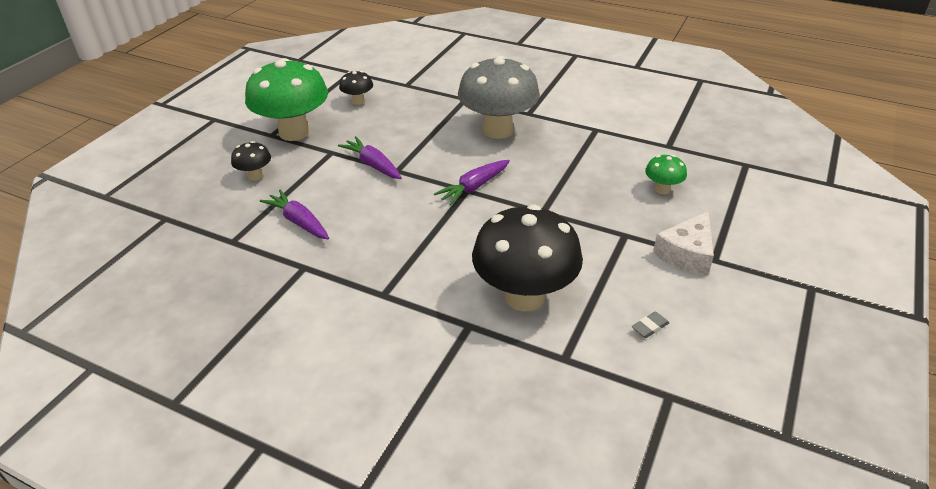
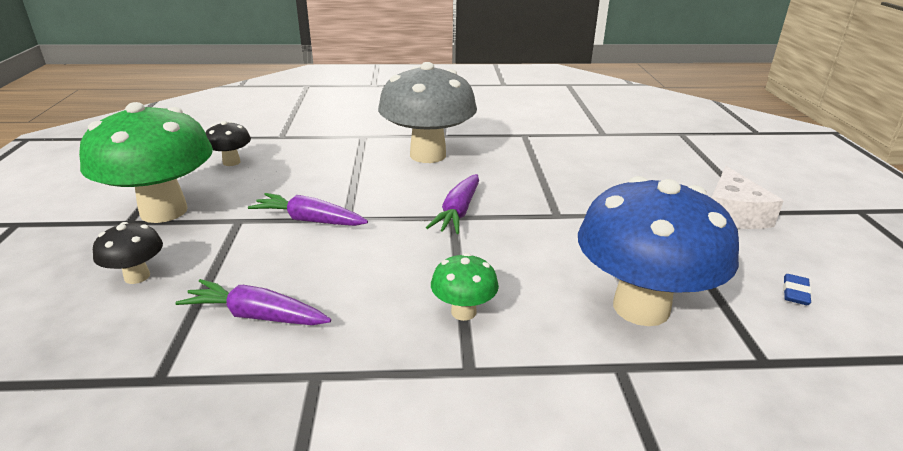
camera: 30 degrees left, 10 degrees down
(524, 296) = (641, 307): black mushroom -> blue mushroom
(650, 327) = (795, 293): grey eraser -> blue eraser
(662, 189) = (642, 167): green mushroom -> green mushroom (463, 312)

